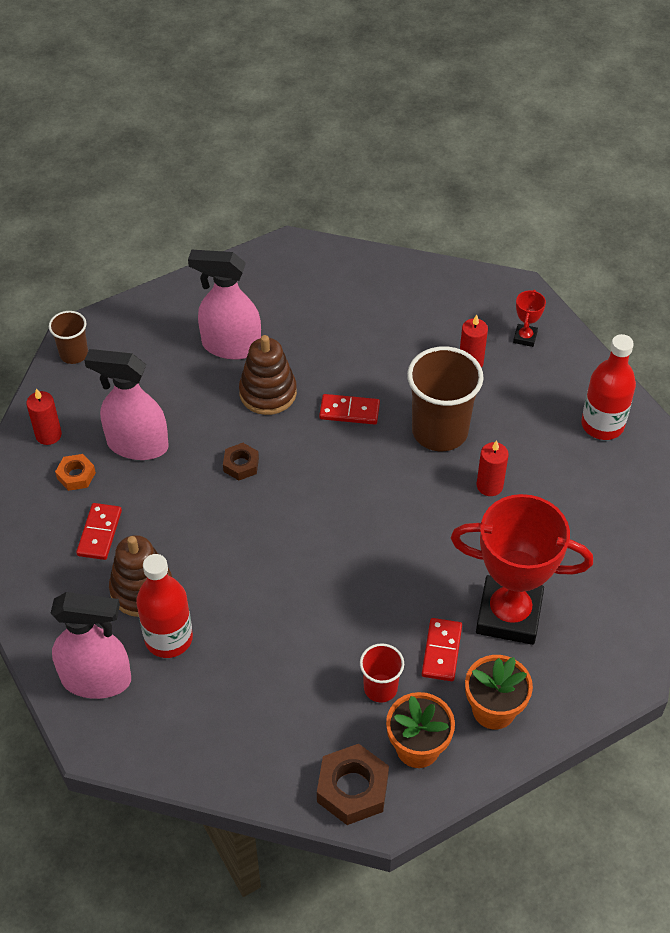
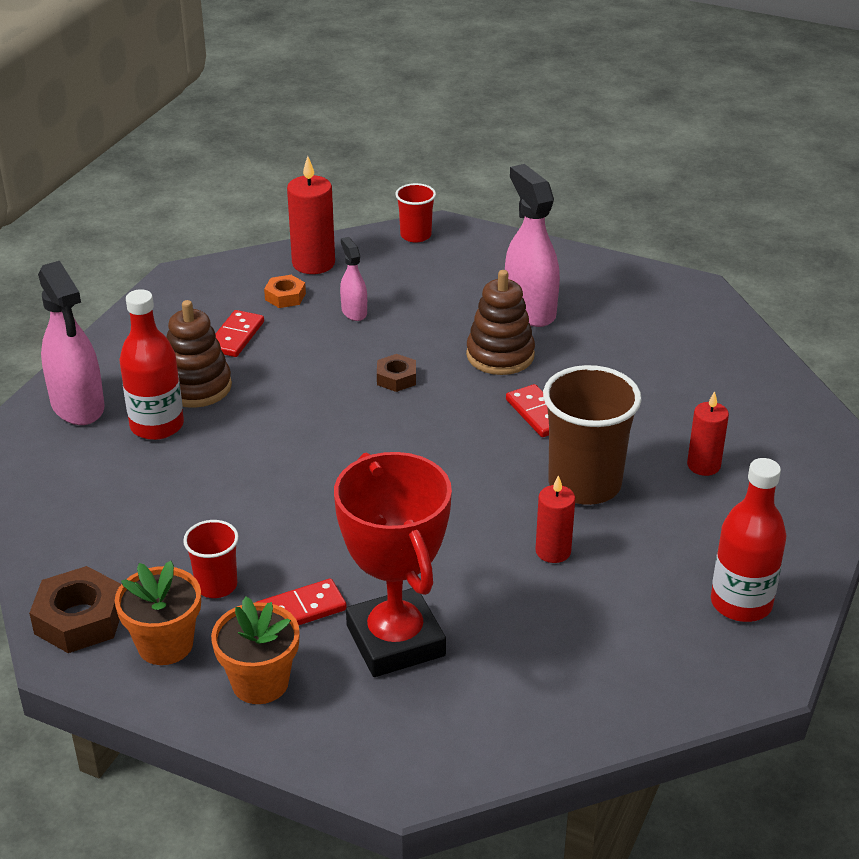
camera: 55 degrees right, 15 degrees down
(48, 435) = (313, 263): red candle -> red candle, size x1.54
(74, 354) = (415, 235): brown cup -> red cup
(100, 533) = (236, 336): red domino -> red domino turned 45 degrees counterclockwise
(137, 445) = (354, 312): pink spray bottle -> pink spray bottle, size x0.52
(525, 337) = (789, 489): red trophy -> none

